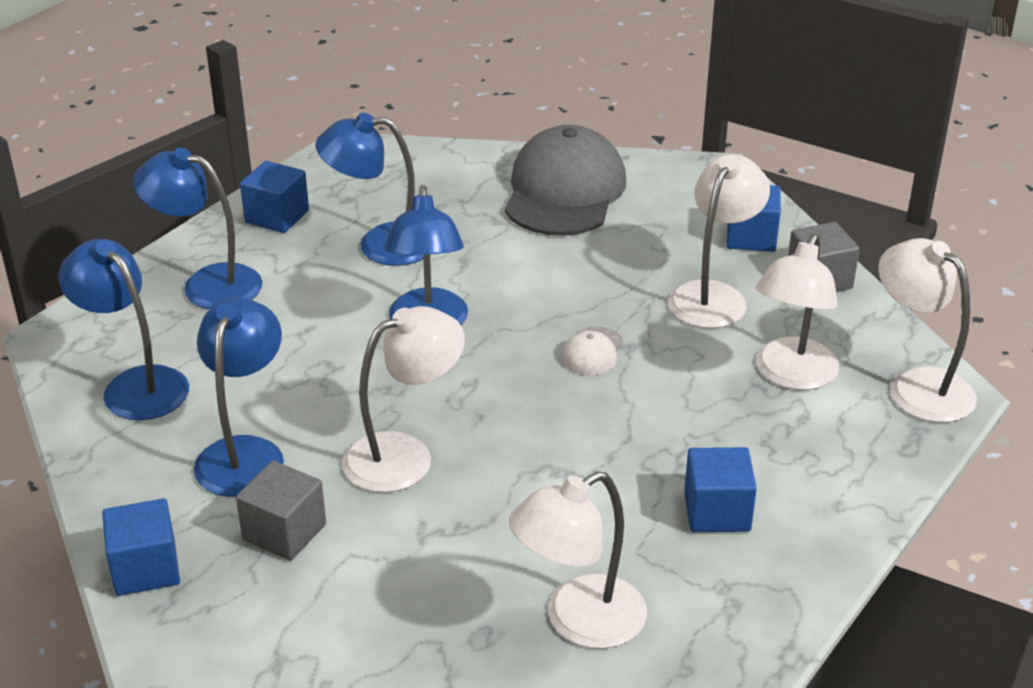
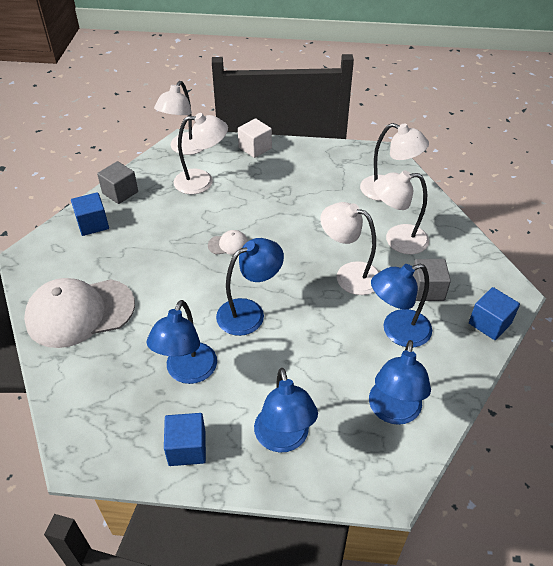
camera: 120 degrees left, 10 degrees up
(380, 245) = (187, 372): blue lamp -> blue lamp turned 45 degrees clockwise
(564, 191) = (80, 313): grey cap -> white cap
(713, 296) = (155, 221): white lamp -> white lamp (397, 240)
(717, 511) = (303, 177): blue cube -> none
(866, 481) = (255, 148): none -> white cube

